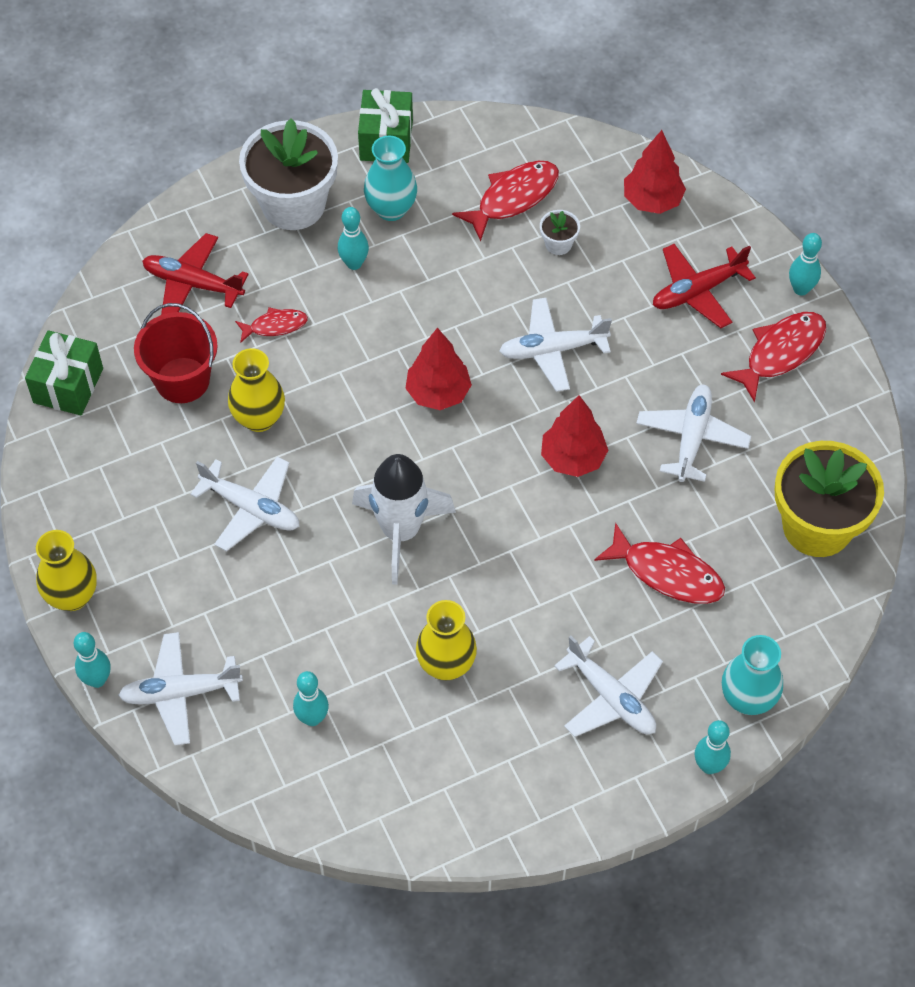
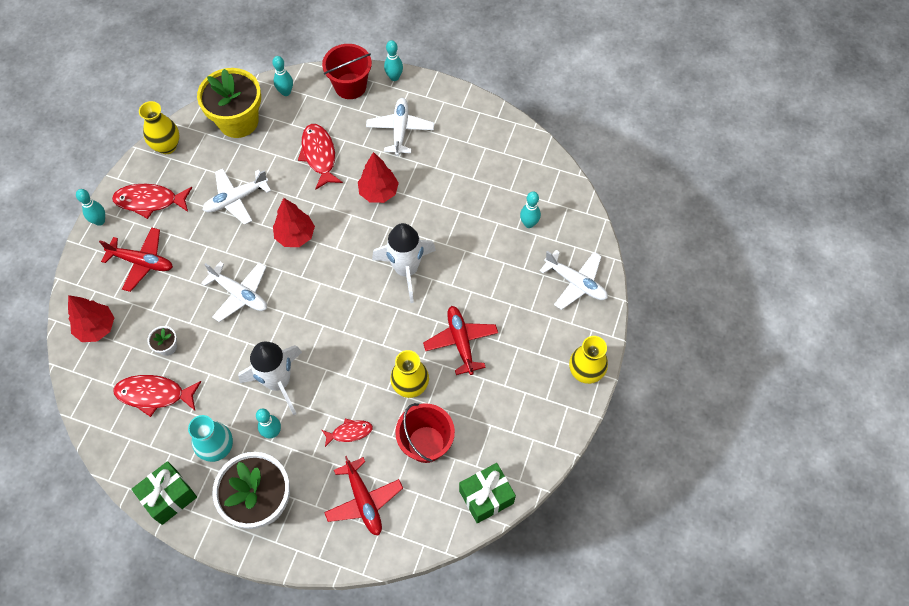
camera: 135 degrees left, 5 degrees up
(97, 680) = (608, 321): turquoise bowling pin -> turquoise bowling pin (286, 92)
(251, 508) = (461, 342): white plane -> red plane
(275, 326) = (349, 432): red fish -> red fish turned 135 degrees clockwise
(404, 308) = (278, 382): none -> white rocket
(438, 393) = (315, 321): red tree -> red tree (378, 192)
(446, 665) = (450, 197): yellow vase -> yellow vase (167, 146)
(747, 699) = (350, 86): turquoise vase -> red bucket

